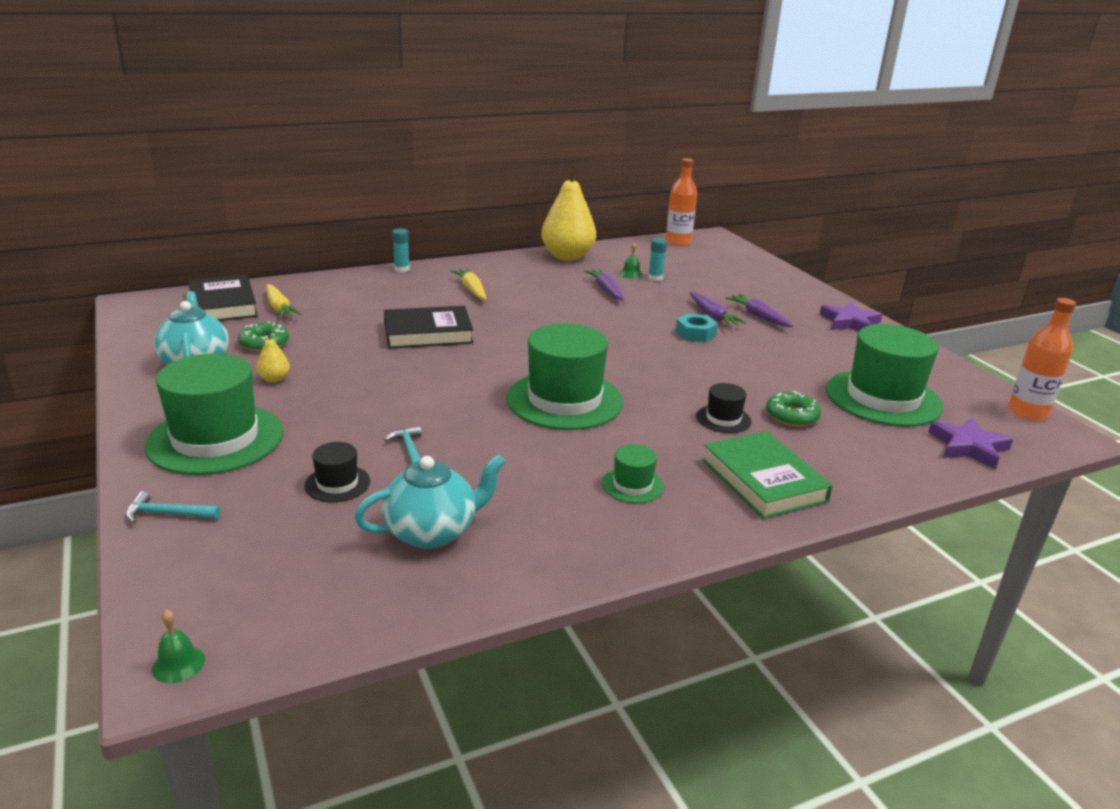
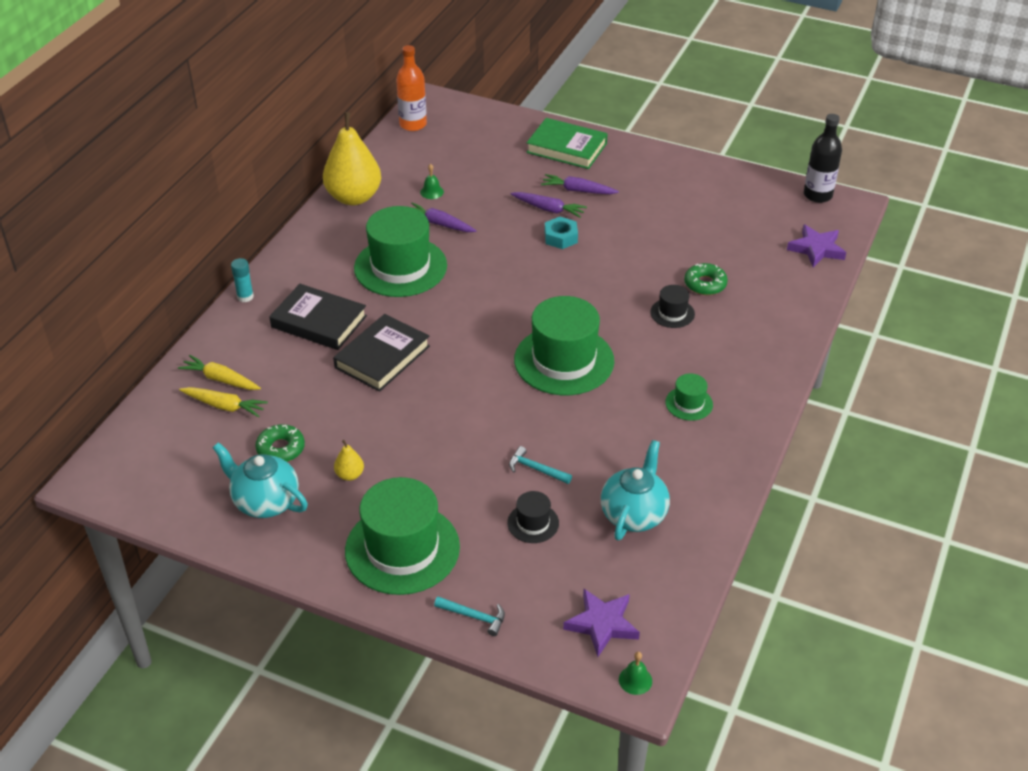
camera: 40 degrees left, 15 degrees up
(167, 514) = (474, 616): turquoise hammer -> turquoise hammer turned 120 degrees counterclockwise
(223, 305) = (170, 433): black book -> black book (319, 321)
(471, 290) = (340, 287): yellow carrot -> yellow carrot (220, 379)
(655, 278) = (455, 186): turquoise glue stick -> none
(763, 480) = (748, 351): green book -> green book (567, 148)
(850, 322) = (640, 161): purple star -> purple star (602, 624)
(883, 398) = (735, 232): green hat -> green hat (400, 267)
(1027, 412) = (817, 195): orange bottle -> black bottle

